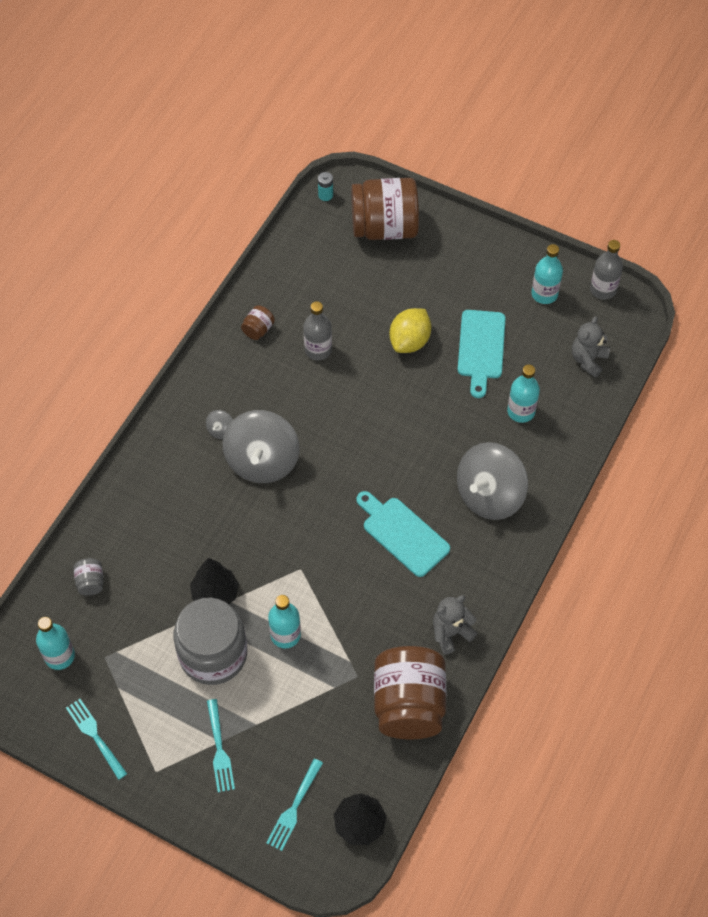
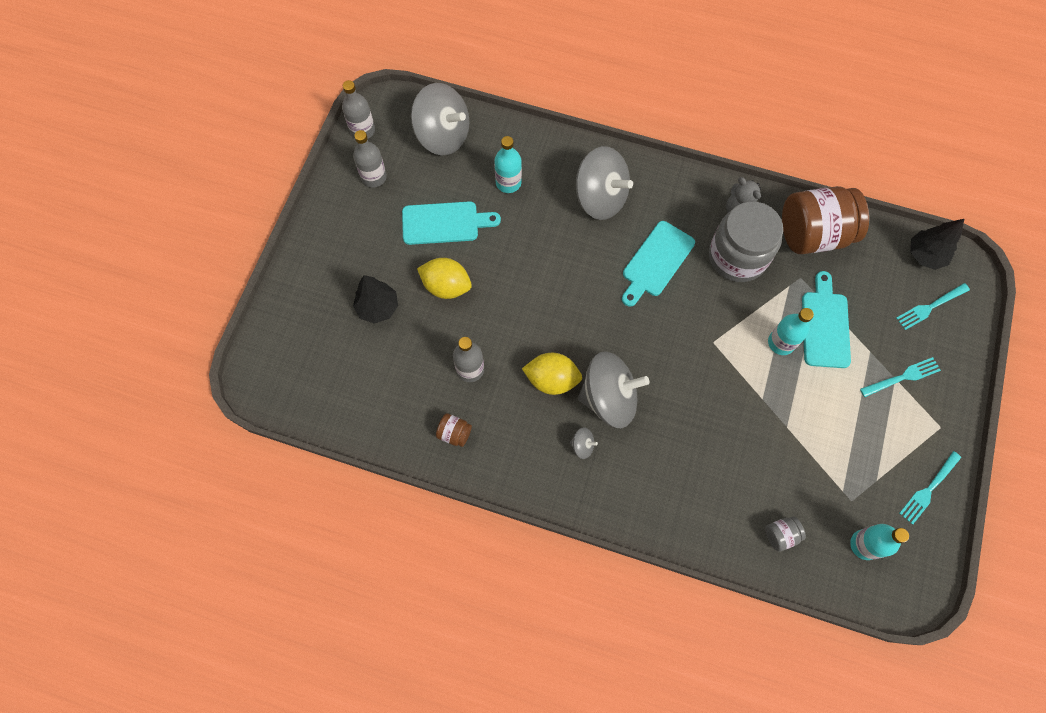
camera: 100 degrees left, 10 degrees up
(213, 654) = (818, 401): grey jar -> grey jar (737, 256)
(215, 594) = (759, 412): black tree -> black tree (378, 307)
(292, 416) = (552, 379): none -> yellow lemon
(294, 807) = (930, 307): turquoise fork -> turquoise fork turned 135 degrees clockwise
(296, 685) = (825, 325): none -> turquoise cutting board
(325, 195) = (268, 397): turquoise battery -> none
(384, 227) = (307, 330): brown jar -> none
(544, 294) = (374, 177): turquoise bottle -> grey bottle
(588, 360) = (443, 135): grey teddy bear -> grey spinning top

